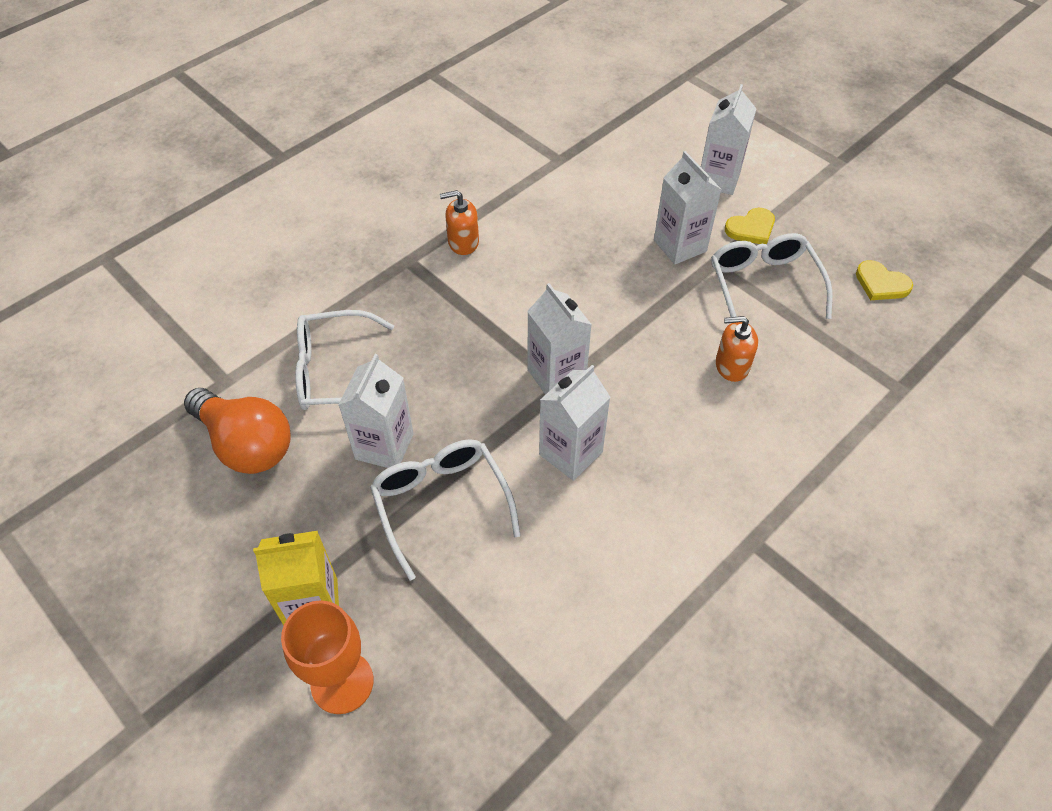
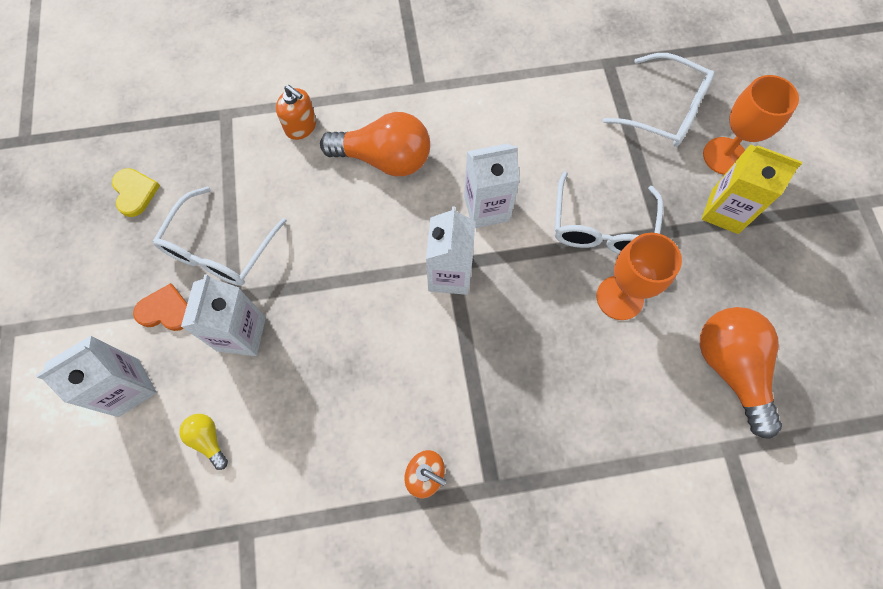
camera: 145 degrees left, 15 degrees up
(336, 372) = (626, 394): white glasses -> white glasses (664, 110)
(384, 446) = (619, 297): white carton -> orange goblet
(633, 184) = (208, 440): none -> yellow light bulb
(710, 440) = (384, 159): none -> orange light bulb
(731, 366) = (315, 200): orange soap dispenser -> orange soap dispenser (301, 126)
(751, 228) = (165, 310): yellow heart -> orange heart

